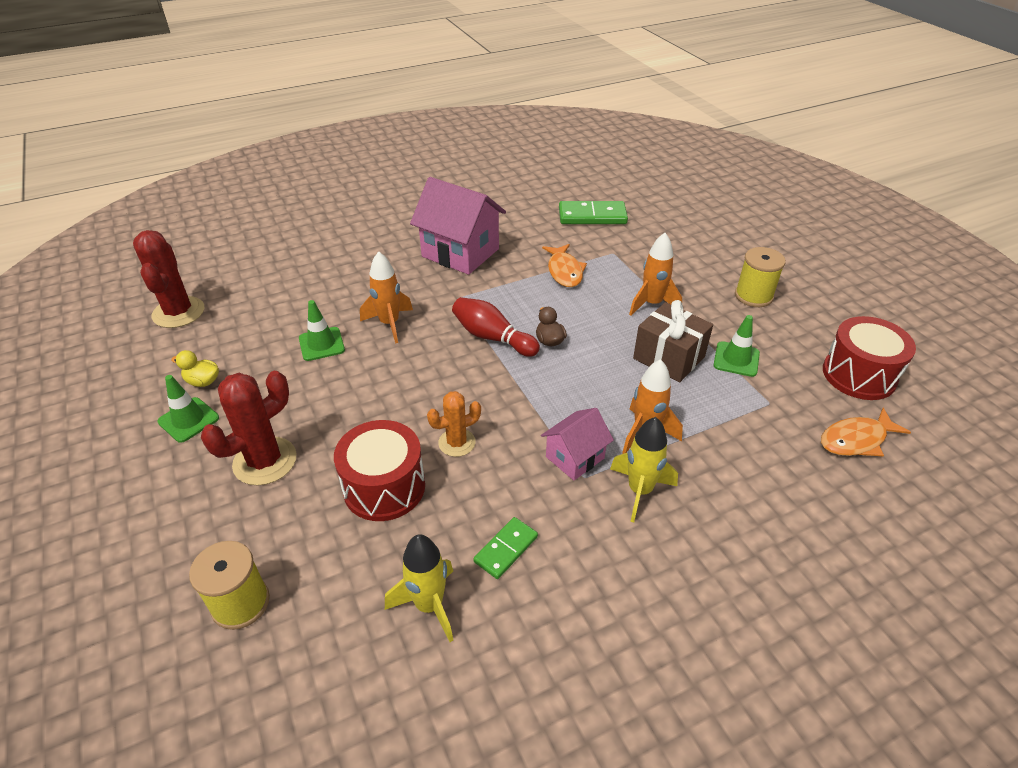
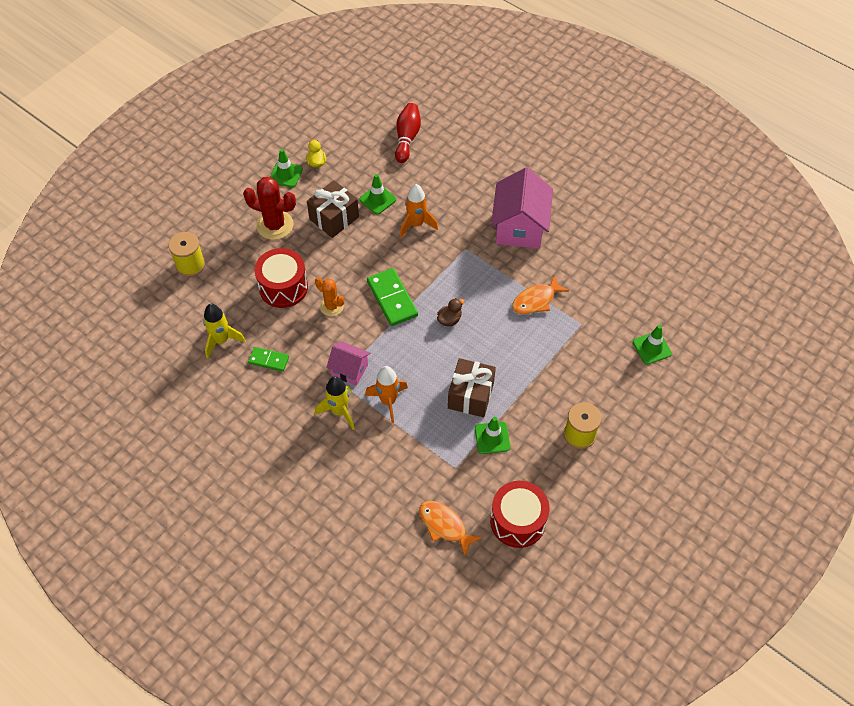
camera: 65 degrees right, 15 degrees up
(178, 312) = (366, 113): red cactus -> none
(312, 393) = (334, 218): none -> brown gift
(492, 337) = (434, 286): red bowling pin -> red bowling pin (407, 138)
(592, 216) = (627, 293): green domino -> green domino (392, 299)
(652, 304) = (528, 369): orange rocket -> none
(666, 222) = (652, 348): none -> green traffic cone

